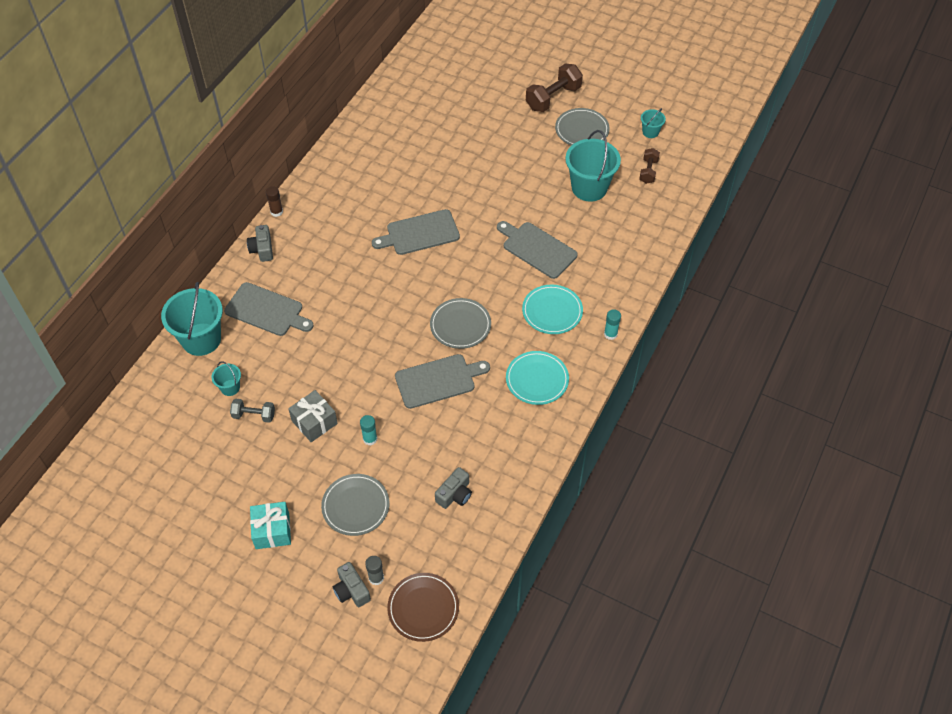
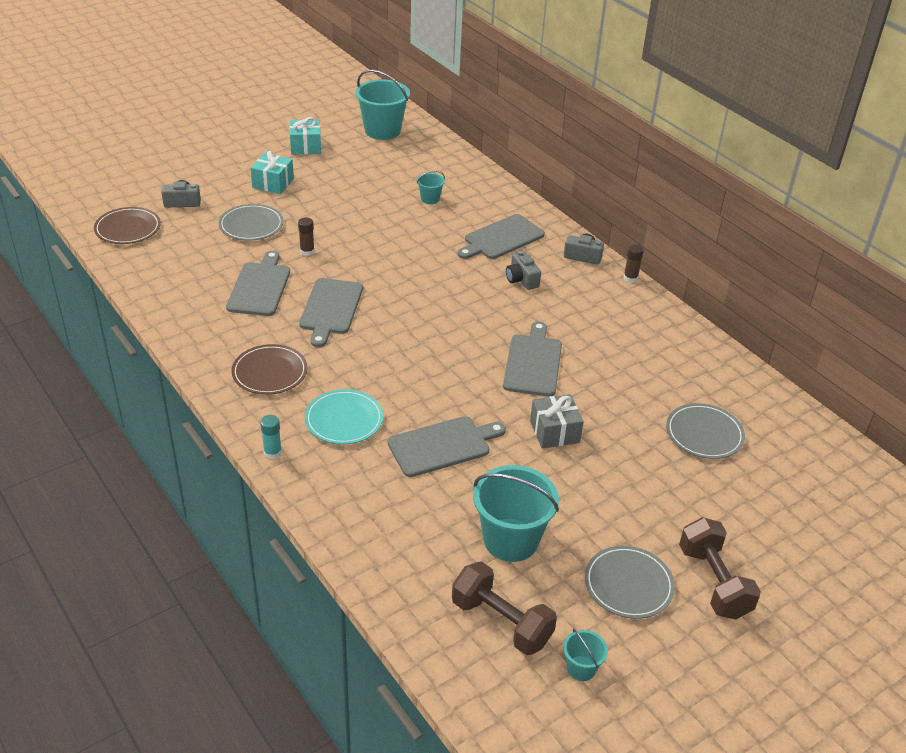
camera: 115 degrees right, 15 degrees down
(183, 542) = (305, 146): none -> turquoise gift
(201, 339) = (496, 198): turquoise bucket -> turquoise bucket (382, 130)
(254, 415) = (390, 203): grey dumbbell -> none
(314, 422) = (353, 229): grey gift -> grey gift (554, 432)
(370, 439) = (307, 251): turquoise glue stick -> brown glue stick
(376, 578) = (179, 215): grey glue stick -> none
(442, 445) = (260, 287): none -> grey cutting board
(455, 494) = (204, 277): grey camera -> grey camera (521, 279)
(460, 325) = (383, 346): grey plate -> grey plate (704, 434)
(537, 379) = (270, 372): turquoise plate -> brown plate
(648, 171) = (501, 622): brown dumbbell -> brown dumbbell, size x1.73

